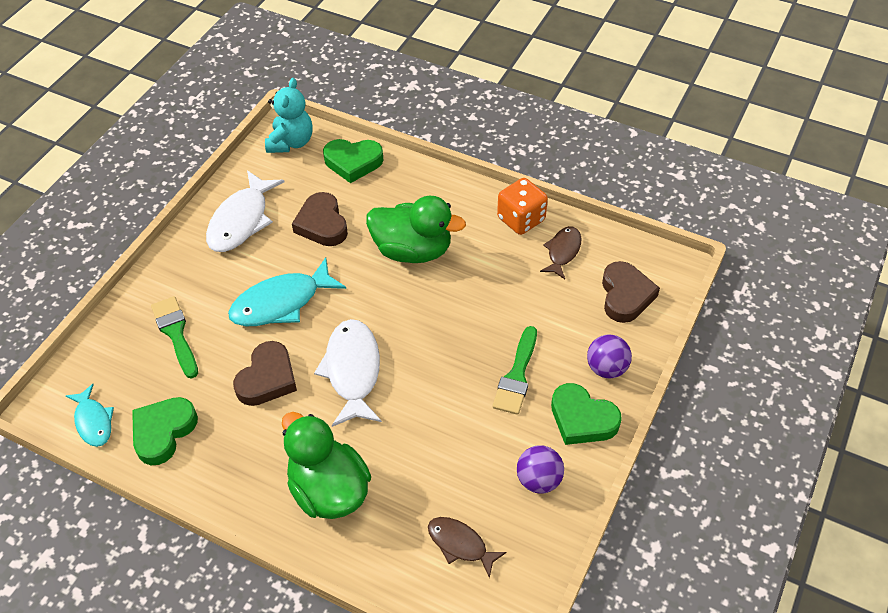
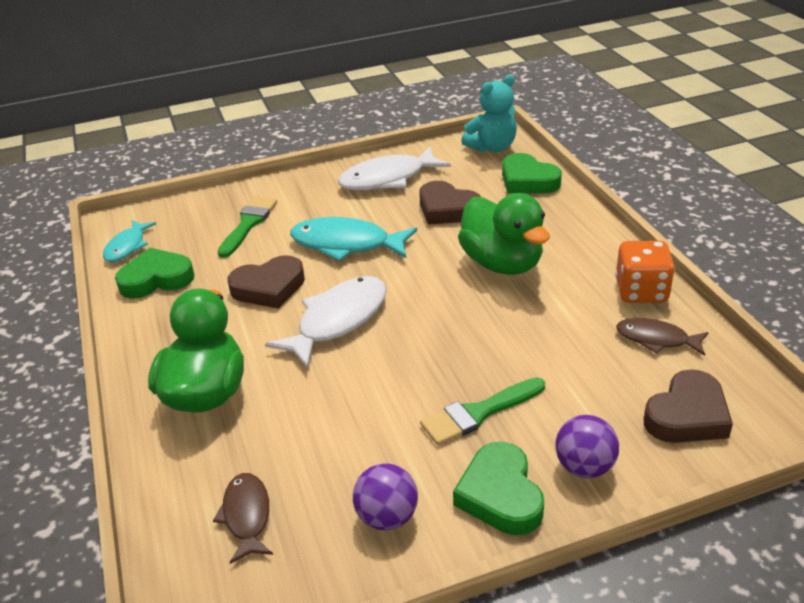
camera: 45 degrees right, 15 degrees down
(322, 224) = (447, 209): brown heart -> brown heart turned 75 degrees counterclockwise
(562, 252) = (656, 339): brown fish -> brown fish turned 135 degrees counterclockwise

